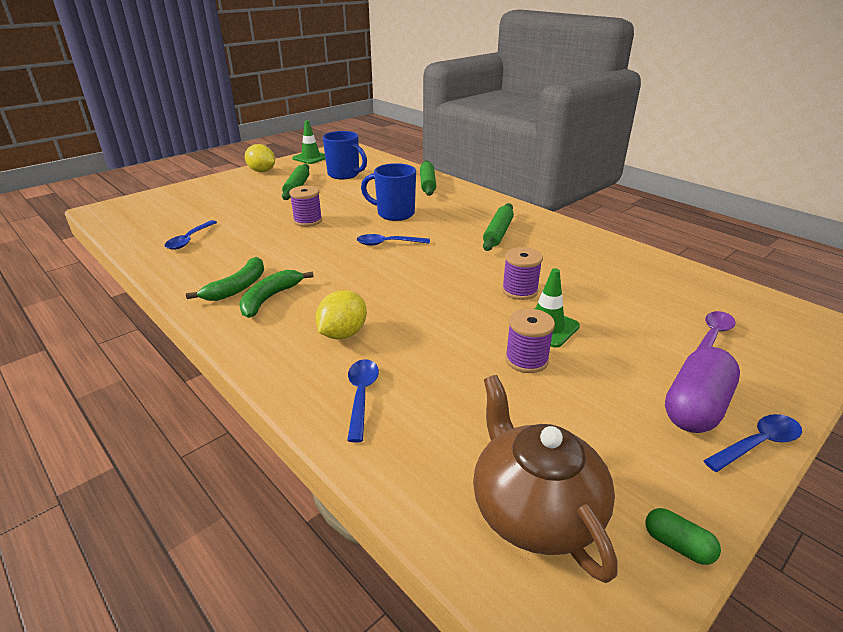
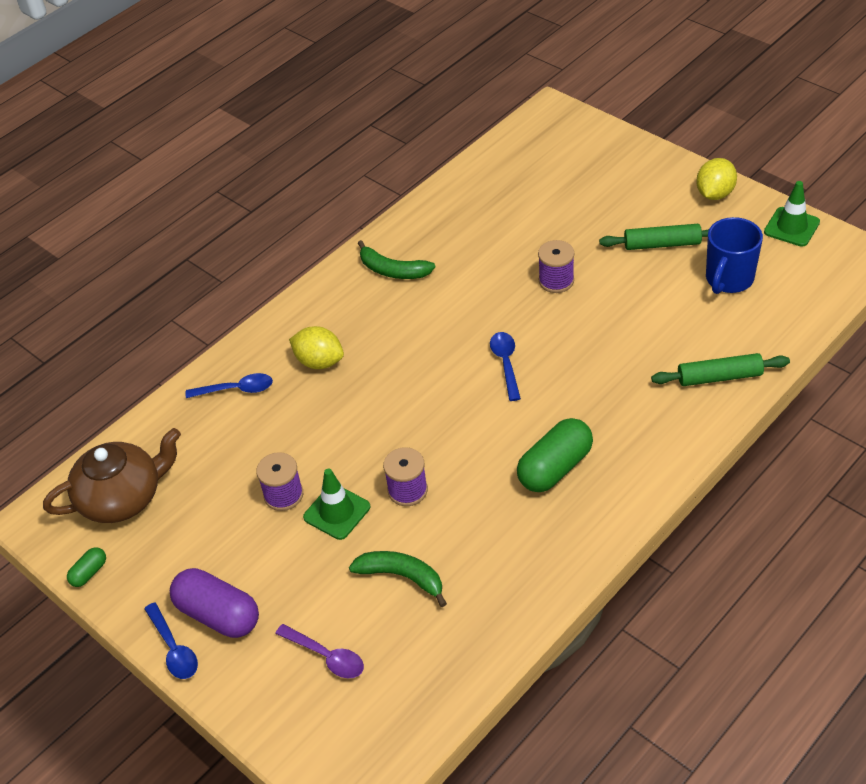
camera: 90 degrees right, 15 degrees up
(189, 240) = (488, 203): blue spoon -> none
(270, 298) = (375, 298): green banana -> green banana (402, 577)
(394, 214) = (596, 356): blue mug -> none
(498, 233) = (555, 468): green rolling pin -> green capsule

